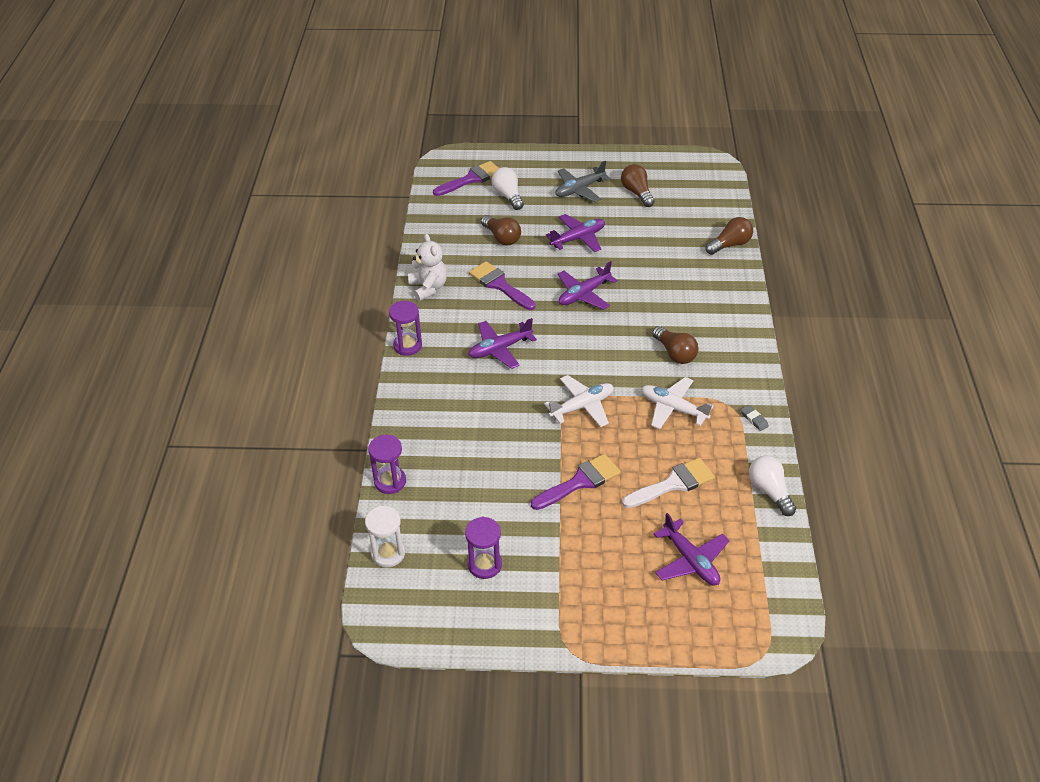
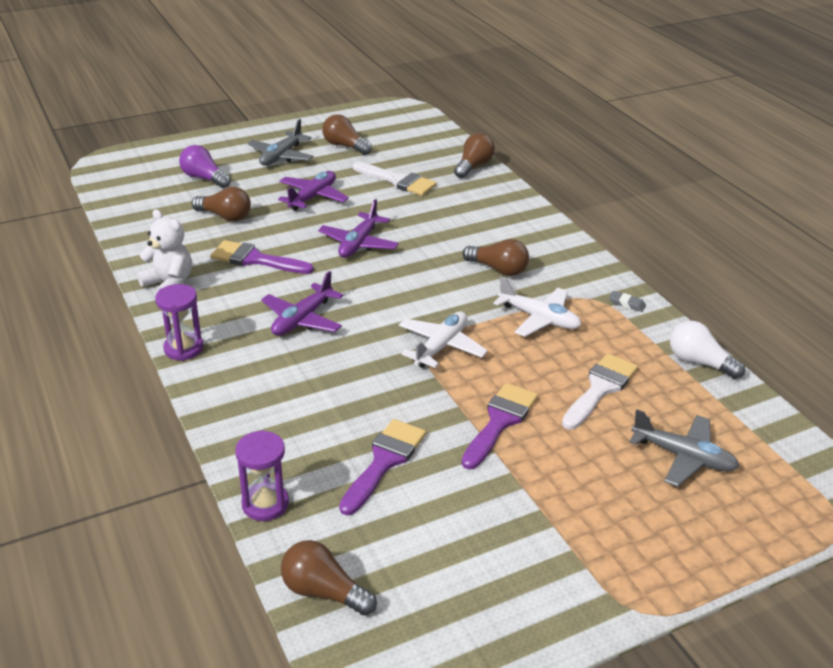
camera: 30 degrees left, 10 degrees down
(388, 553) = (323, 592): white hourglass -> brown light bulb
(471, 179) = (149, 173): purple brush -> purple brush (384, 462)
(484, 565) = (459, 554): purple hourglass -> none
(508, 196) = (204, 178): white light bulb -> purple light bulb
(655, 242) = (398, 181): none -> white brush
(673, 408) = (539, 318): white plane -> white plane turned 150 degrees counterclockwise
(690, 560) = (683, 457): purple plane -> grey plane

